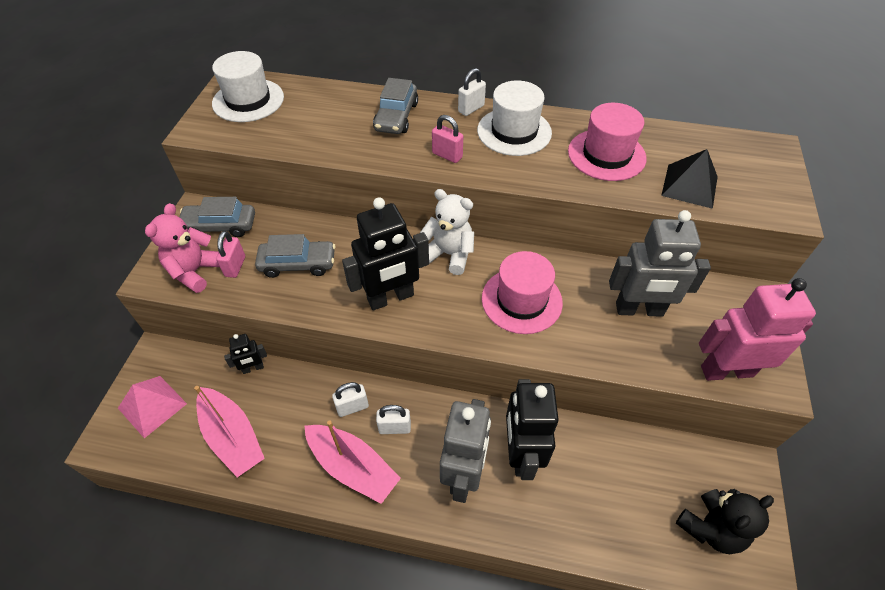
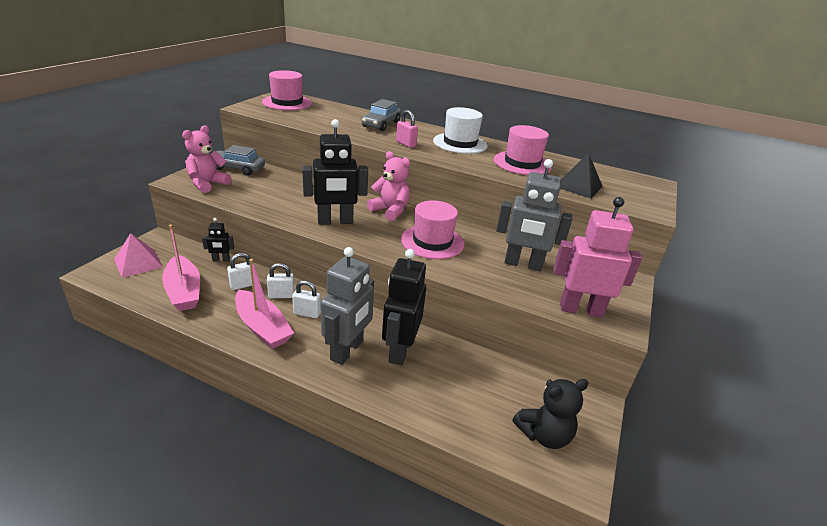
camera: 10 degrees right, 20 degrees down
(235, 266) = (236, 187): pink padlock -> none
(248, 100) = (287, 103): white hat -> pink hat
(298, 264) = (279, 194): grey car -> none
(449, 254) = (390, 210): white teddy bear -> pink teddy bear
(471, 109) = (435, 130): white padlock -> white padlock (243, 285)

